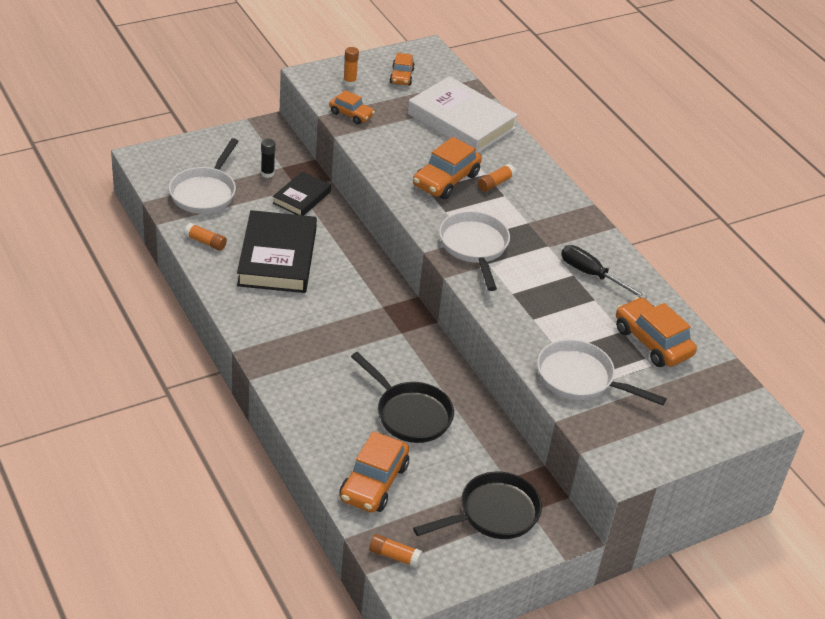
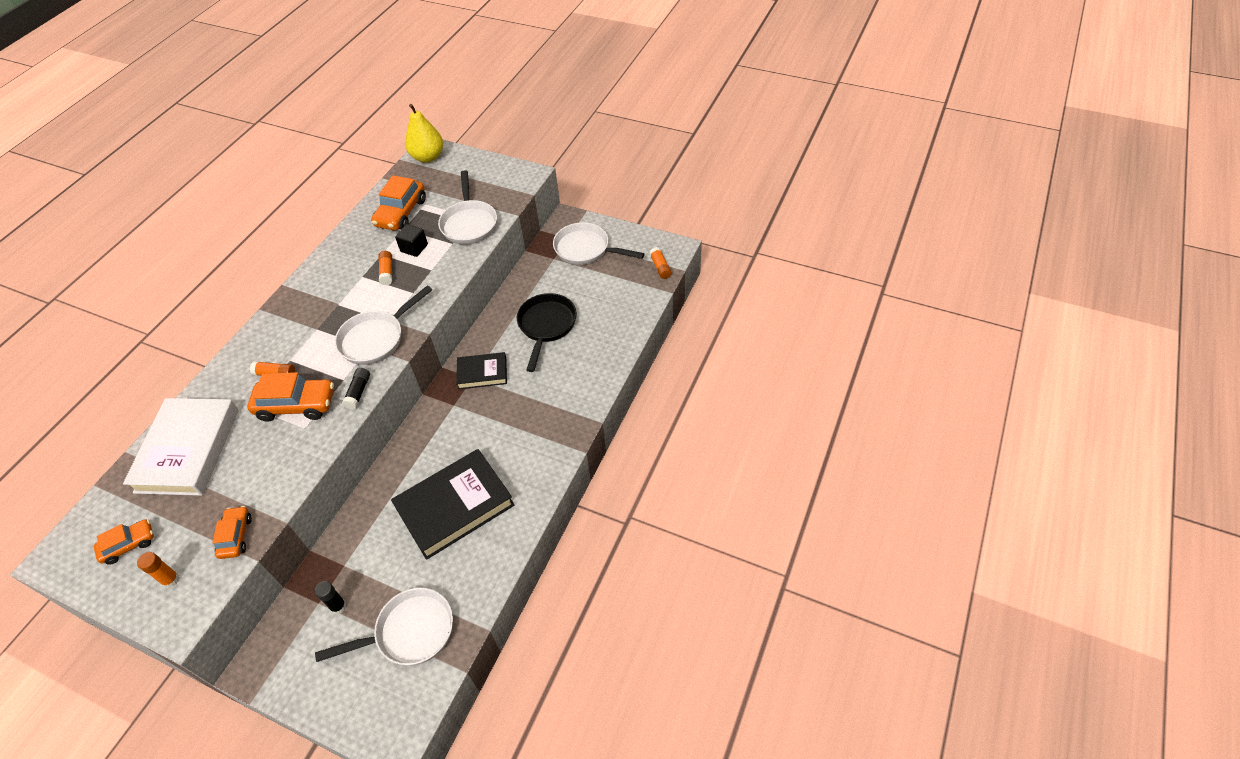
camera: 120 degrees left, 10 degrees up
(205, 242) = (480, 571): orange glue stick -> orange glue stick (387, 272)
(301, 197) = (356, 551): black book -> black book (482, 373)
(374, 482) = (619, 306): orange car -> none
(420, 213) = (358, 392): none -> black glue stick
(493, 513) = (586, 249): black pan -> white pan
(581, 324) = (414, 248): none -> black cube
(592, 275) = (353, 268): black screwdriver -> none
(745, 409) = (428, 157): none -> yellow pear

